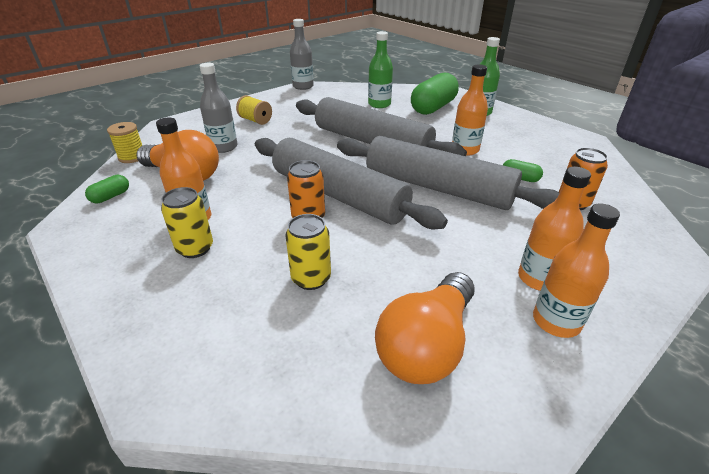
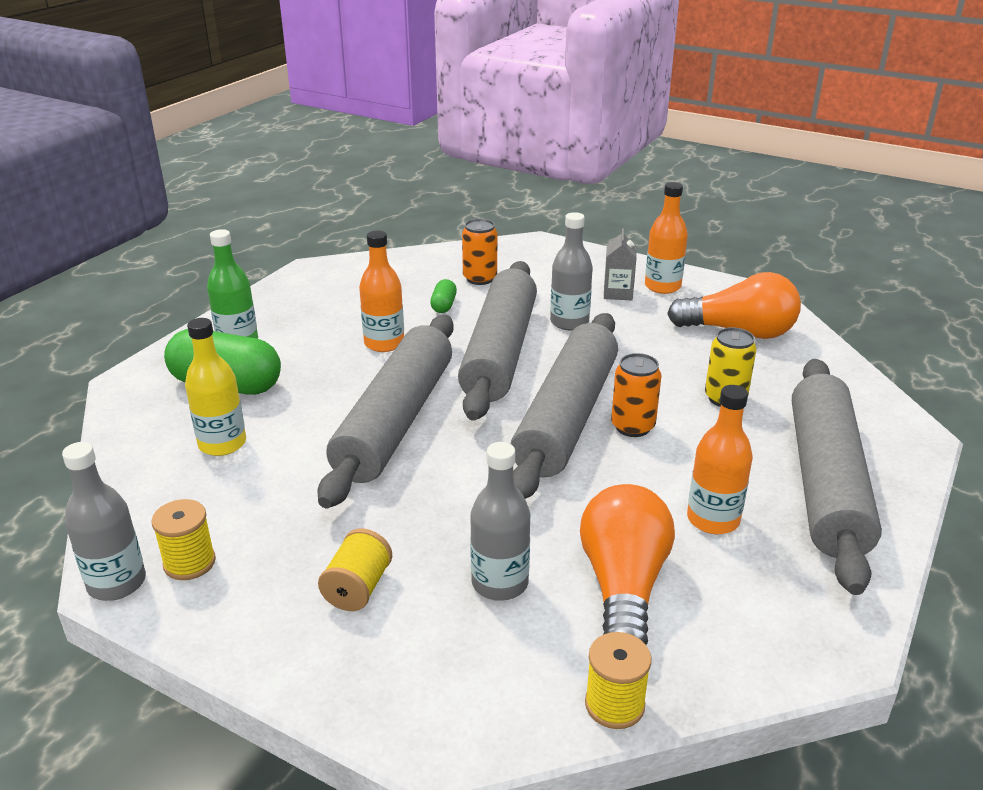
camera: 110 degrees left, 5 degrees down
(111, 196) = (743, 644): green capsule -> none
(169, 287) = (826, 482): none -> grey rolling pin
(195, 248) = (760, 491): yellow can -> none
(302, 96) = (189, 563): none -> yellow spool
(379, 104) = (222, 444): green bottle -> yellow bottle
(478, 230) = (569, 322): none -> grey bottle
(539, 278) = (618, 293): orange bottle -> grey carton

